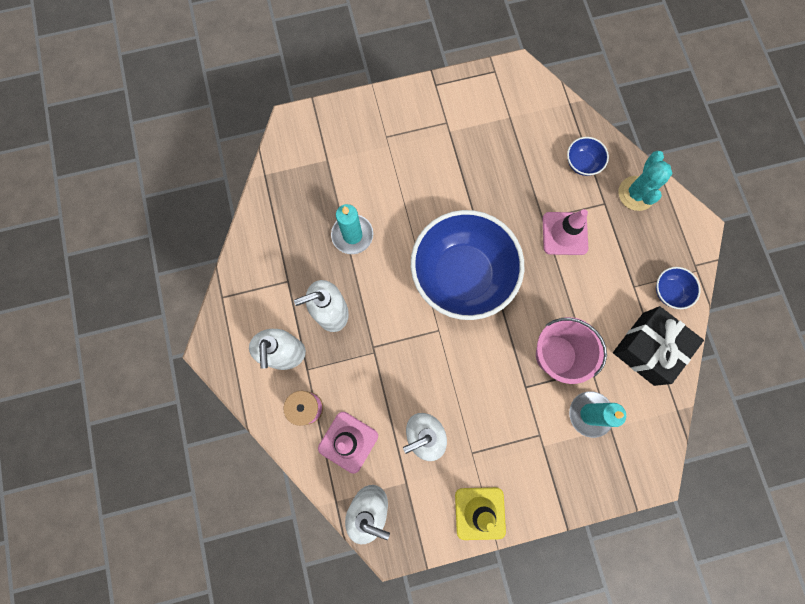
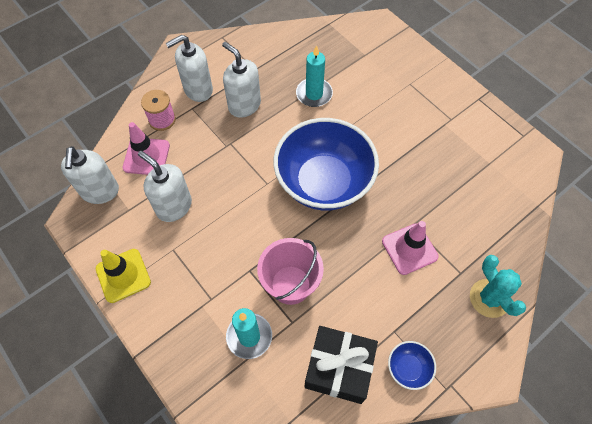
camera: 65 degrees right, 15 degrees down
(582, 163) = (487, 238): blue bowl -> none
(636, 193) = (489, 298): turquoise cactus -> turquoise cactus turned 75 degrees clockwise

